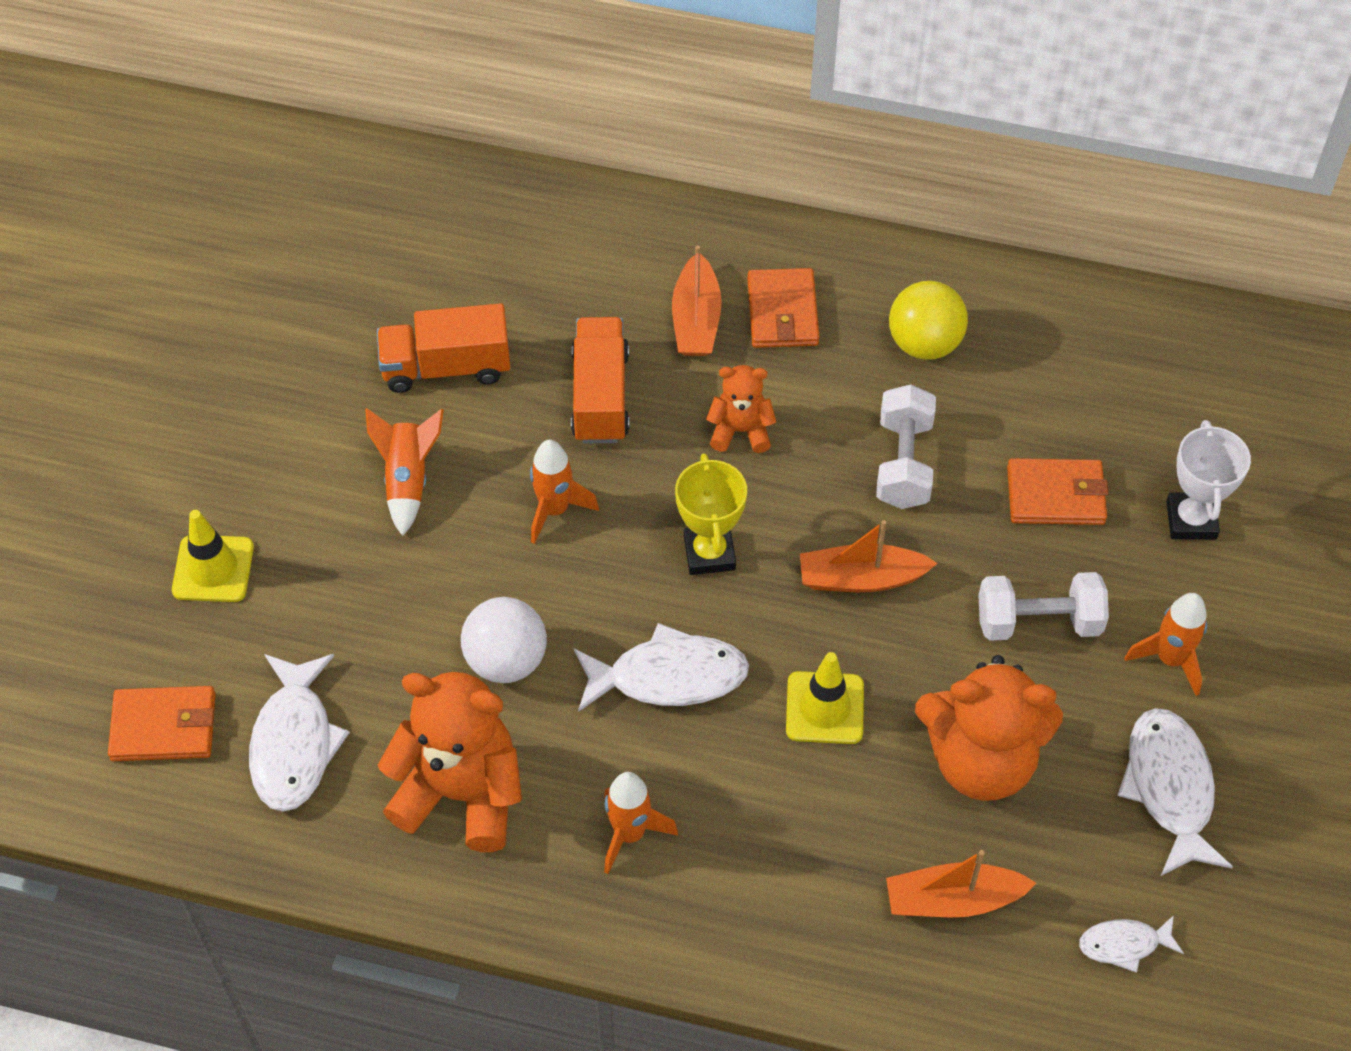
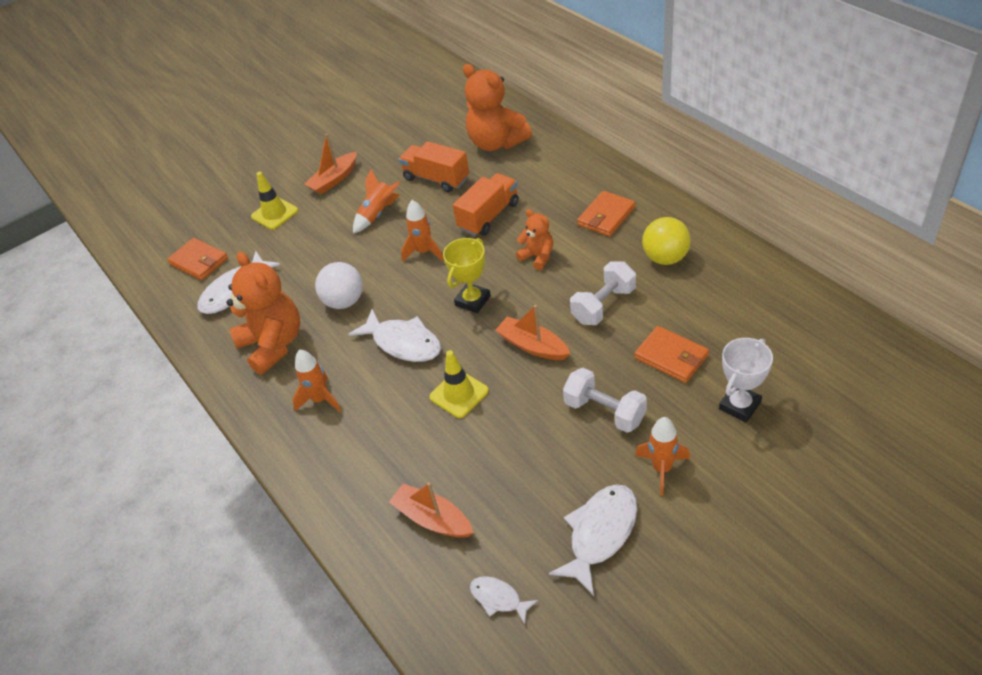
camera: 45 degrees right, 10 degrees down
(696, 319) = (562, 203): orange boat -> orange boat (334, 180)
(981, 760) = (511, 460): orange teddy bear -> orange teddy bear (496, 143)

